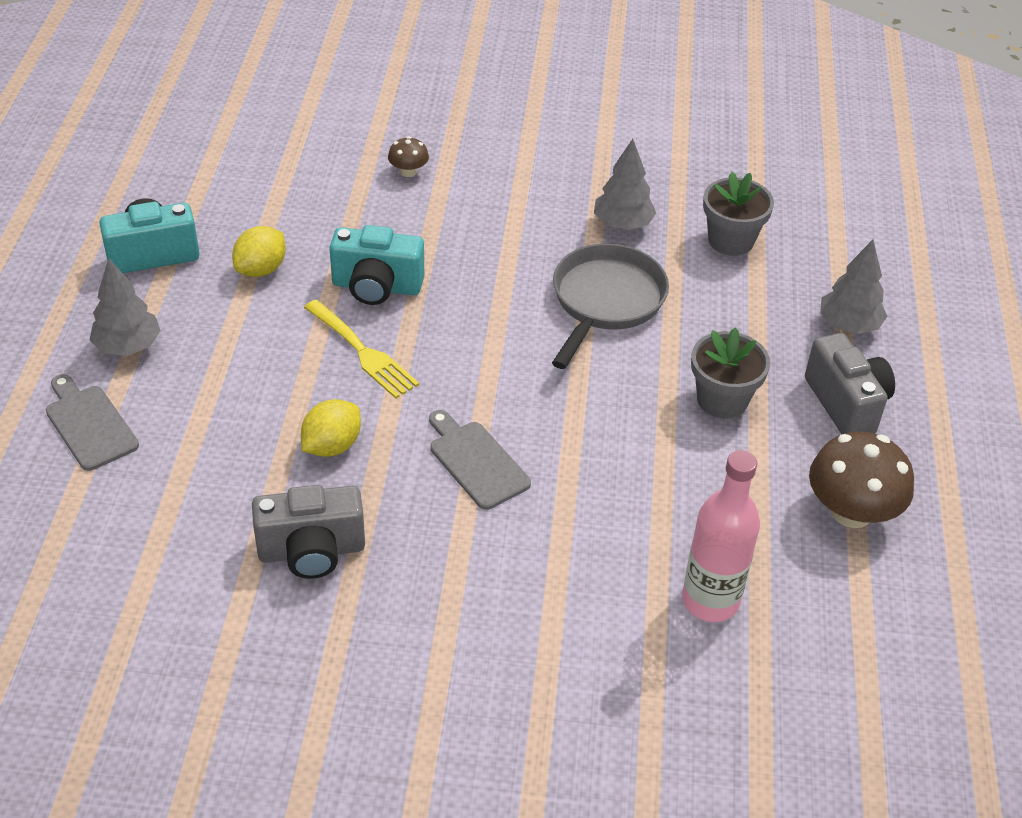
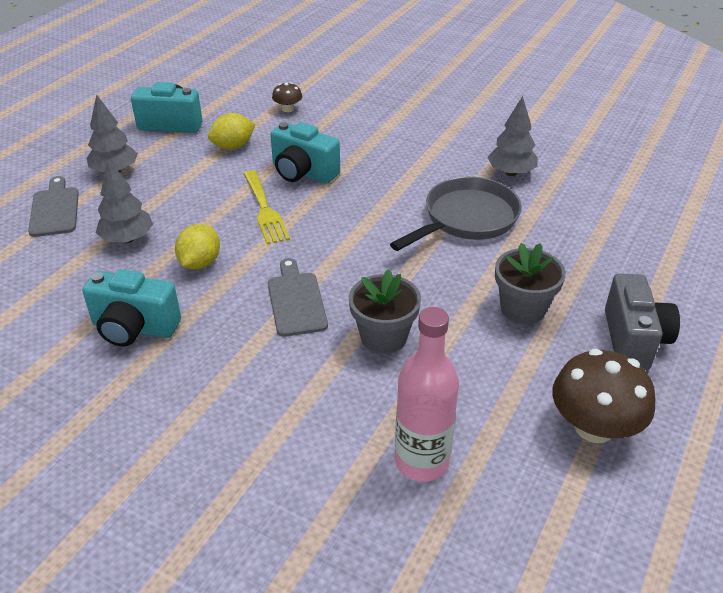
camera: 25 degrees right, 5 degrees down
(312, 551) = (134, 328): grey camera -> turquoise camera
(332, 446) = (200, 263): yellow lemon -> yellow lemon turned 45 degrees counterclockwise
(408, 171) = (373, 111): brown mushroom -> brown mushroom (288, 109)
(731, 240) = (593, 201): grey flower pot -> grey flower pot (383, 337)
(848, 325) = (666, 281): grey tree -> grey tree (127, 239)

